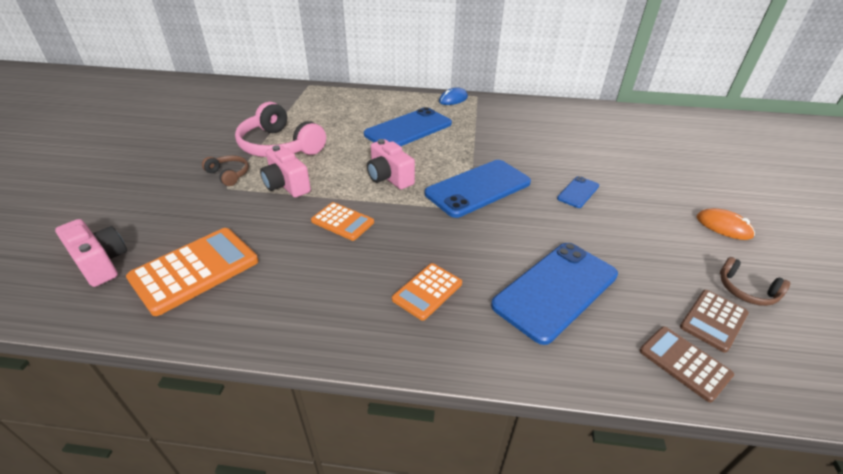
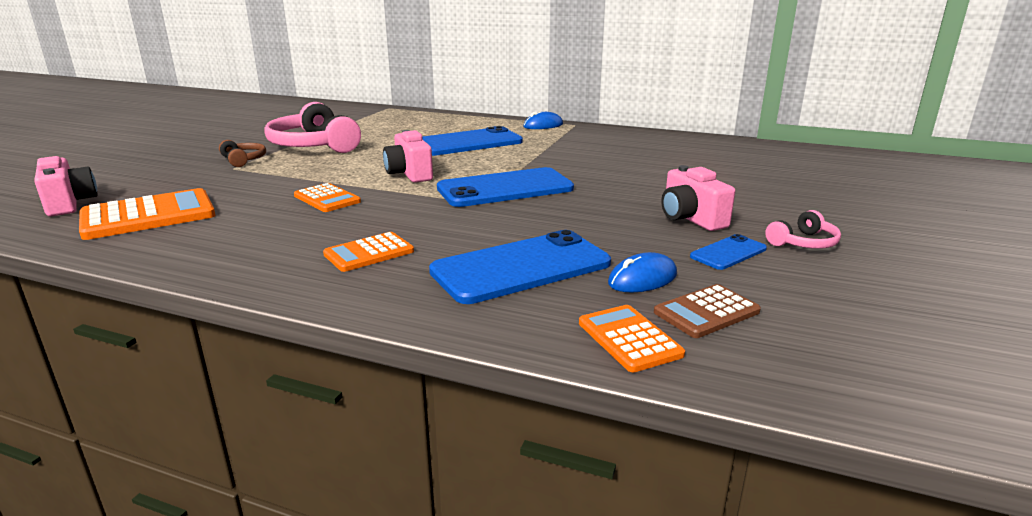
camera: 15 degrees right, 15 degrees down
(286, 185) = (294, 171): pink camera -> pink camera (690, 219)
(578, 192) = (628, 201): blue phone -> blue phone (728, 253)
(648, 288) = (642, 279): none -> blue mouse
(684, 363) = (629, 339): brown calculator -> orange calculator
(723, 226) = (803, 243): orange mouse -> pink headphones
(746, 290) = (780, 294): brown headphones -> none

